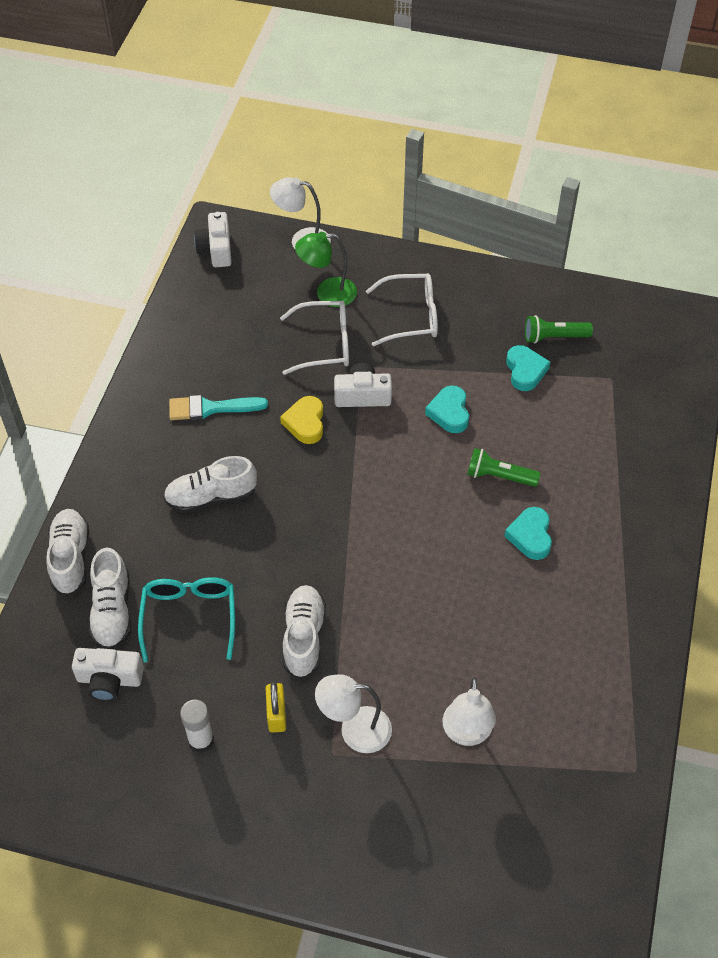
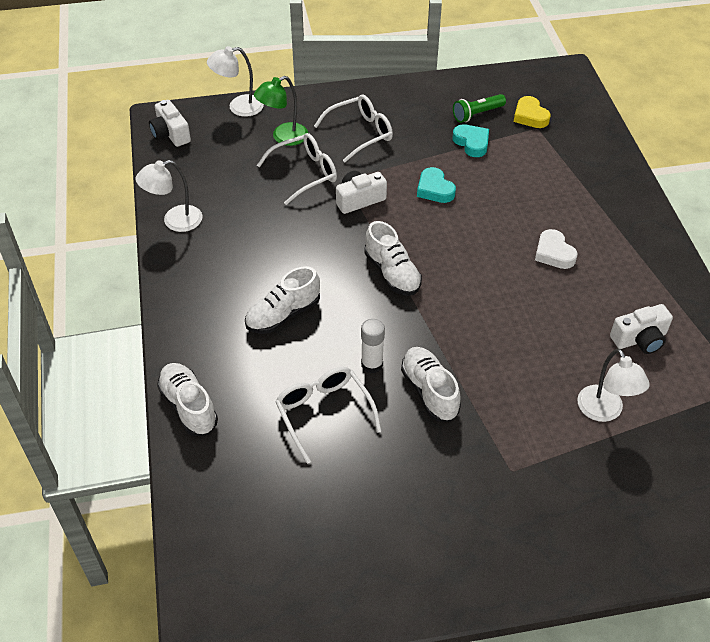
camera: 25 degrees left, 5 degrees down
(109, 680) = (285, 490): white camera -> white camera (640, 339)
(112, 611) = (253, 434): white shoe -> white shoe (392, 273)
(189, 616) = (323, 412): turquoise glasses -> white glasses
(201, 740) = (396, 506): white glue stick -> white glue stick (372, 364)
(211, 408) = (240, 249): turquoise brush -> none
(276, 714) = (446, 459): yellow padlock -> none
(305, 423) = (326, 234): yellow heart -> yellow heart (530, 116)
(354, 730) = (517, 445): white lamp -> white lamp (175, 221)
(499, 476) = (502, 220): green flashlight -> none
(530, 536) = (554, 253): turquoise heart -> white heart

